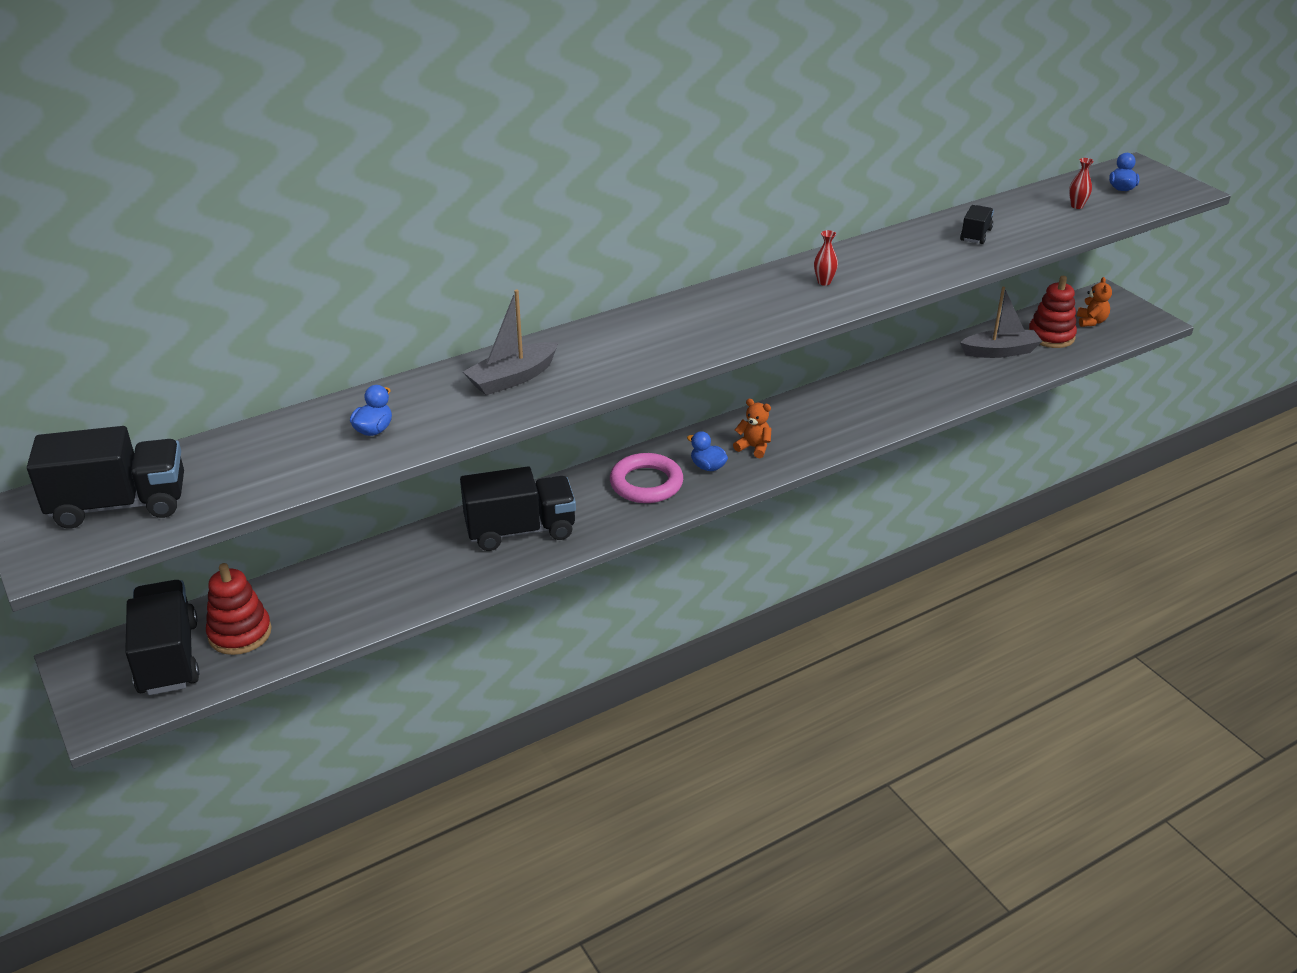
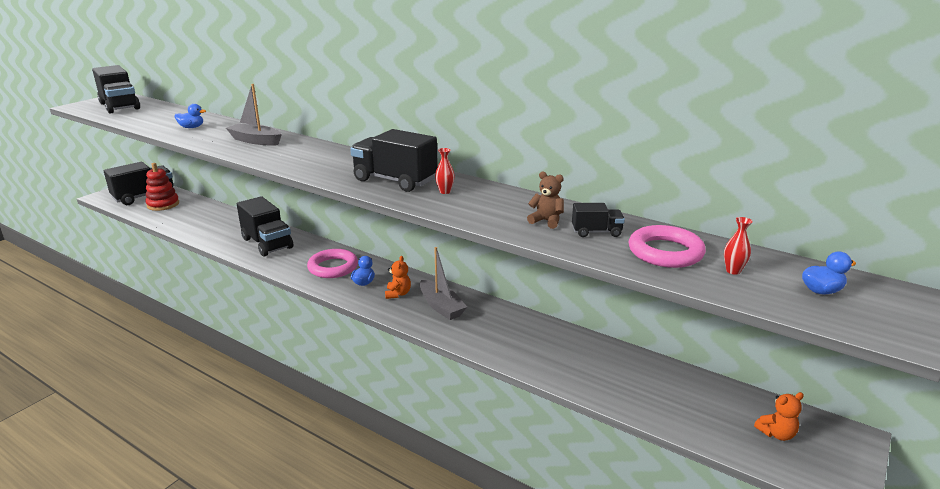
camera: 65 degrees right, 10 degrees down
(767, 303) = (395, 180): none -> black truck
(937, 250) = (546, 221): none -> brown teddy bear
(1000, 351) = (645, 381): grey boat -> grey boat (441, 306)
(1031, 219) = (665, 252): none -> pink ring
(1051, 336) = (711, 409): red stacking toy -> none

